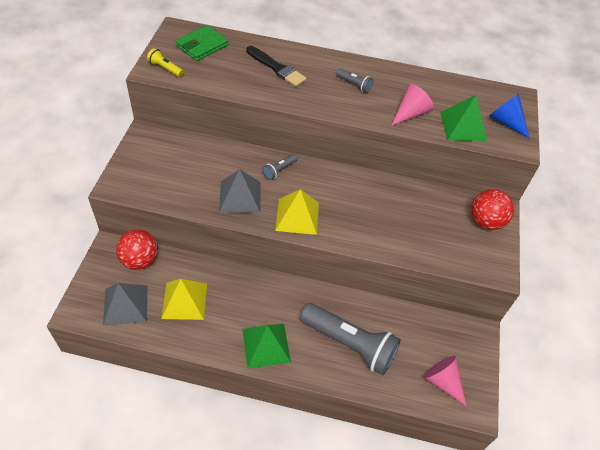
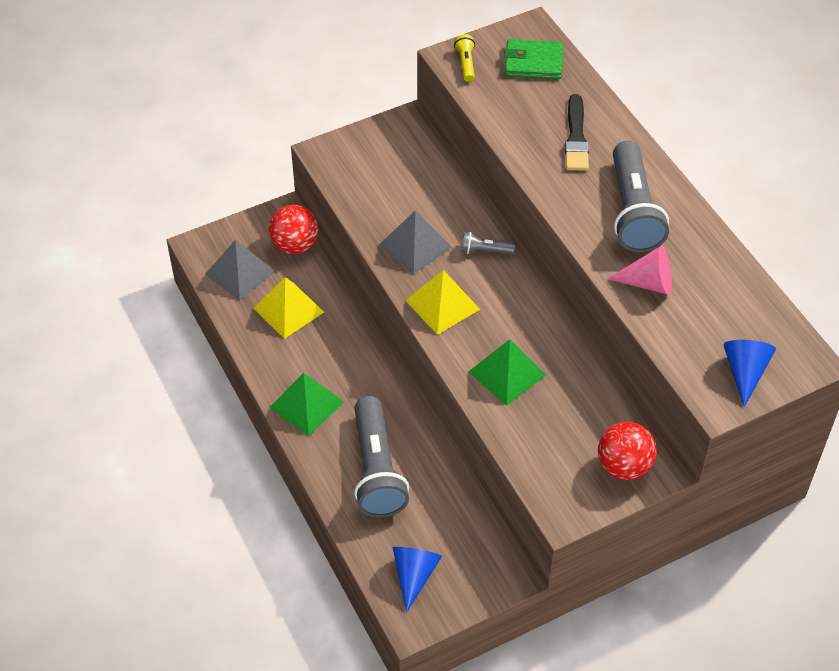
camera: 55 degrees right, 0 degrees up
(354, 85) = (633, 211): grey flashlight -> grey flashlight, size x2.33
(442, 382) = (414, 575): pink cone -> blue cone
(463, 126) = (686, 338): green pyramid -> green pyramid (507, 373)

